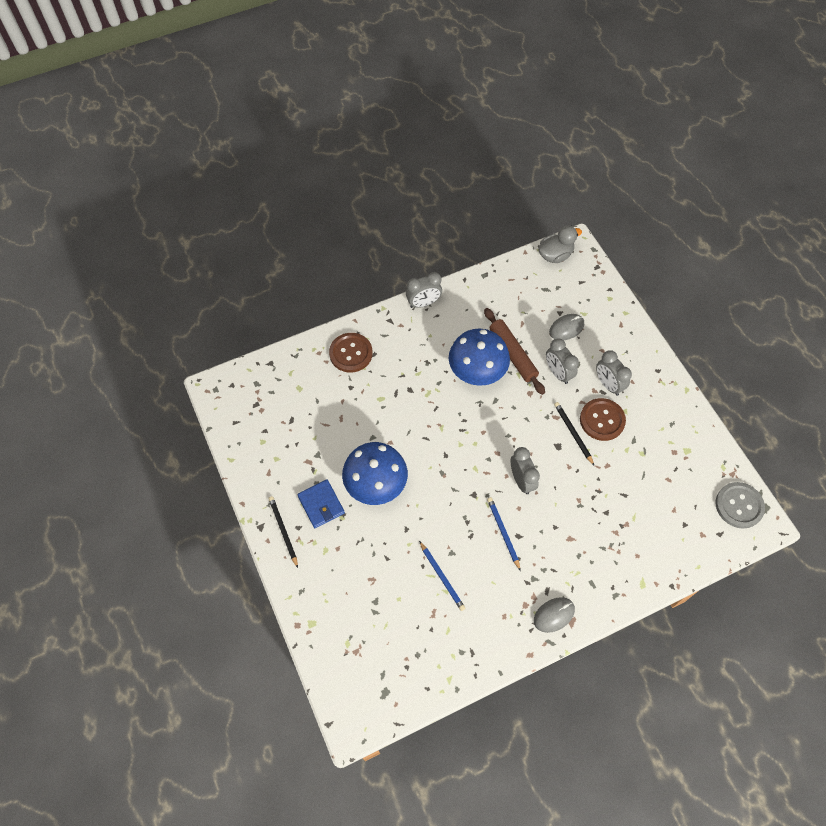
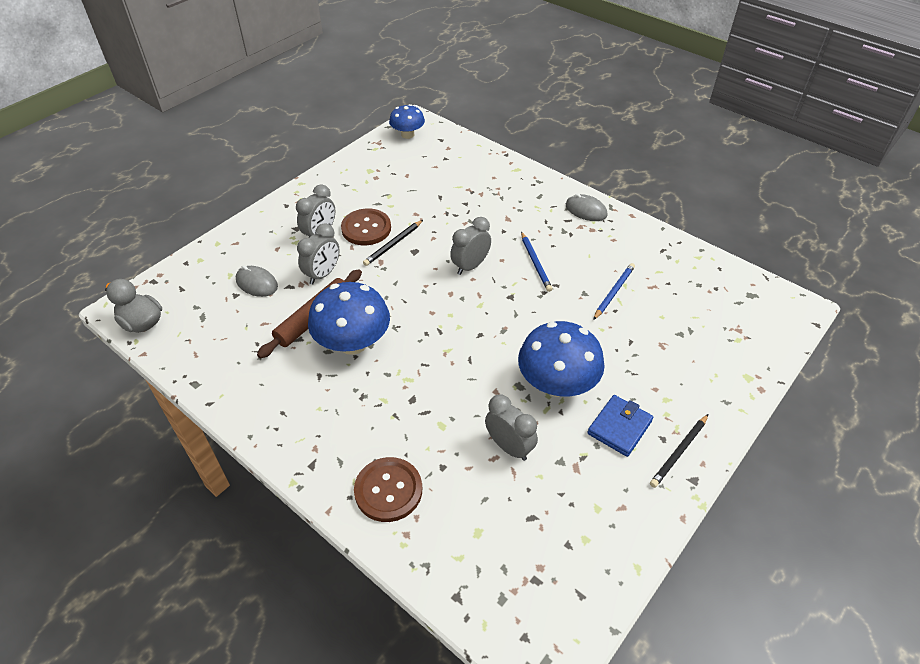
camera: 115 degrees left, 15 degrees down
(423, 303) = (267, 435): grey clock -> grey clock (509, 447)
(503, 533) = (535, 263): blue pencil -> blue pencil turned 60 degrees counterclockwise
(739, 505) = (407, 134): grey button -> blue mushroom

